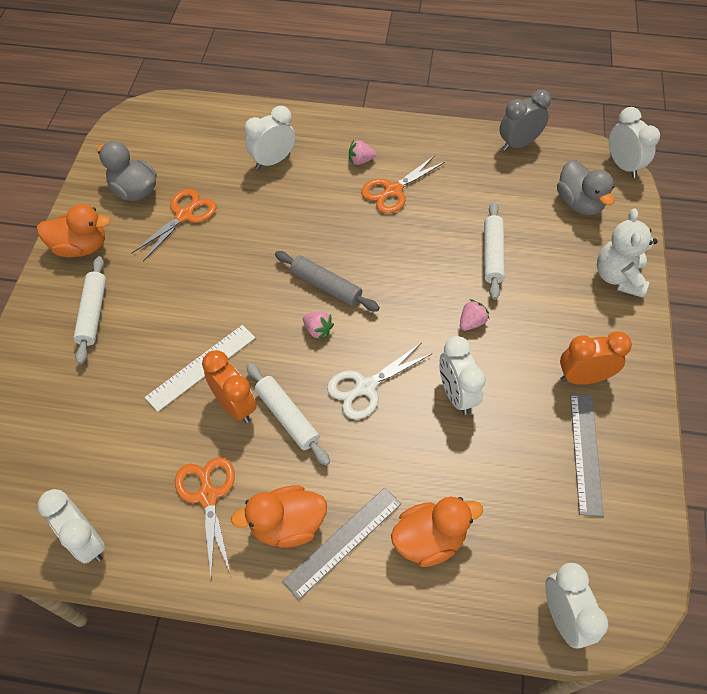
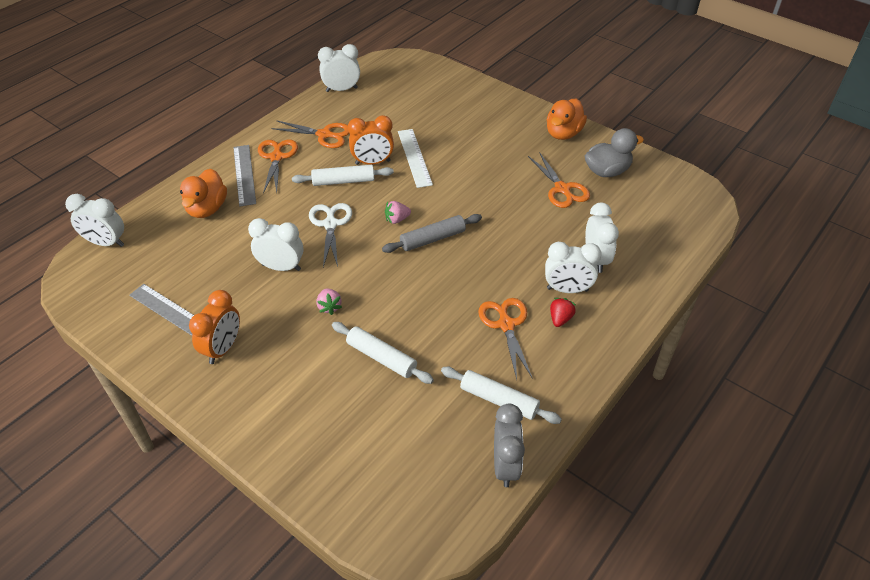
camera: 120 degrees right, 10 degrees down
(93, 313) = (497, 125): white rolling pin -> white rolling pin (498, 400)
(287, 525) = (276, 157): orange duck -> orange scissors
(360, 161) = (560, 319): pink strawberry -> red strawberry
(579, 203) = (387, 468): grey duck -> none
(618, 277) = (282, 440): white teddy bear -> none
(623, 165) = (407, 553): white clock -> white clock (567, 289)

